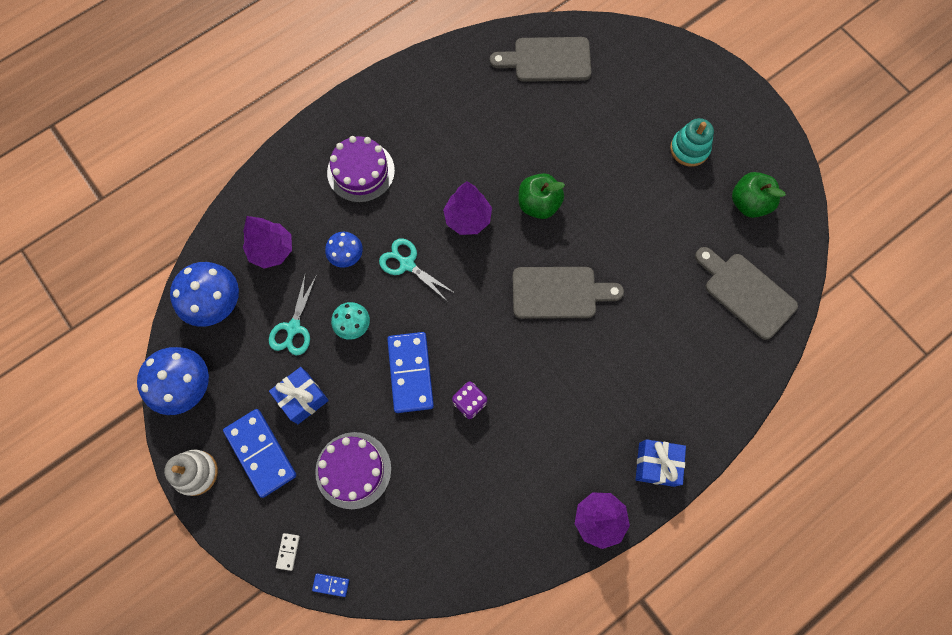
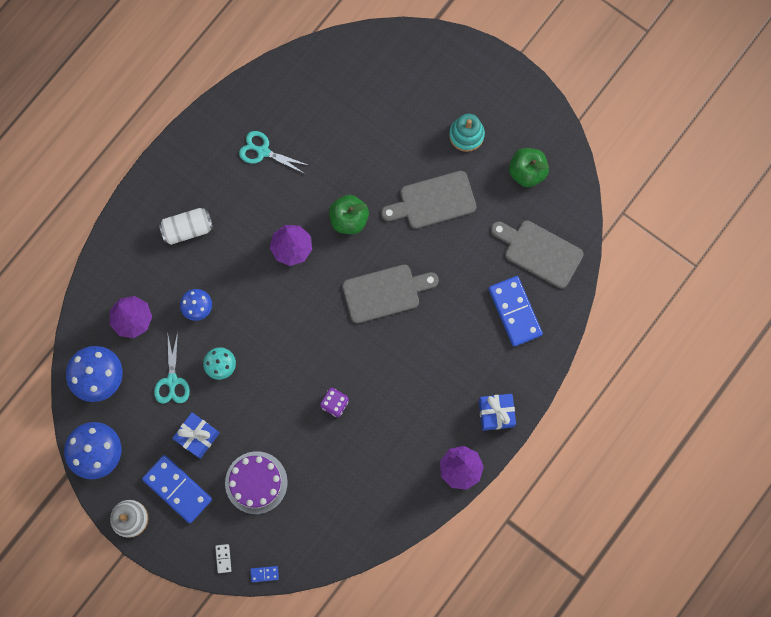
camera: 15 degrees left, 5 degrees up
(361, 171) = (187, 229): purple cake -> white can
(407, 264) = (251, 301): turquoise scissors -> turquoise scissors (263, 151)
(410, 373) = (280, 392): blue domino -> blue domino (515, 311)
(547, 60) = (323, 81): grey cutting board -> grey cutting board (433, 201)

